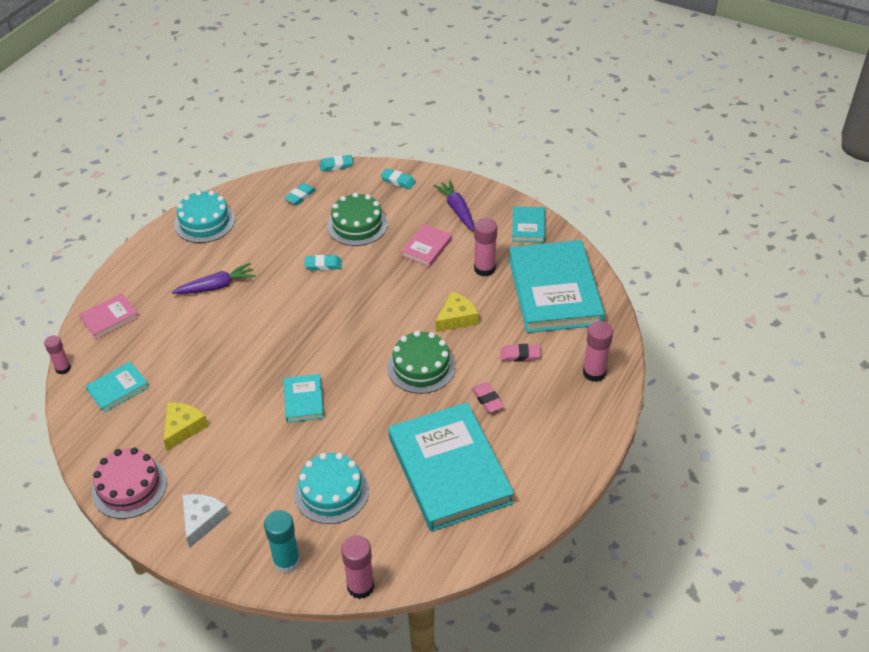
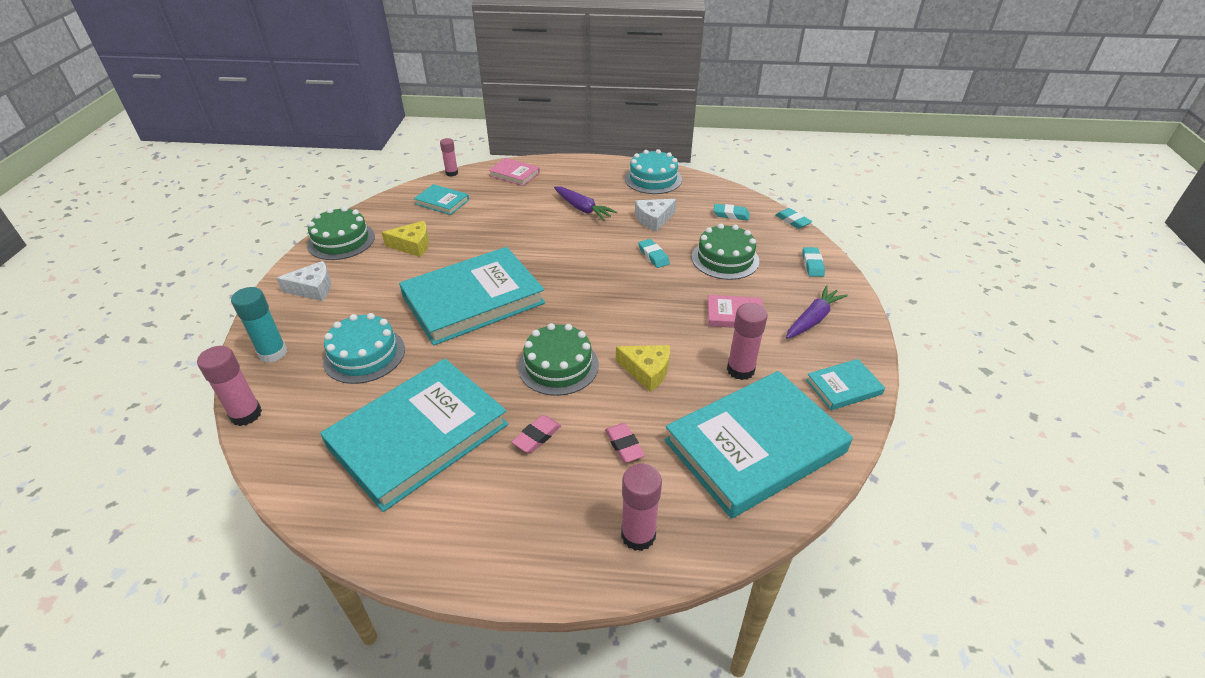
camera: 65 degrees right, 5 degrees down
(129, 487) = (341, 241): pink cake -> green cake
(270, 245) = (653, 219): none -> white cheese
(303, 400) = (473, 300): turquoise book -> turquoise book, size x2.24

